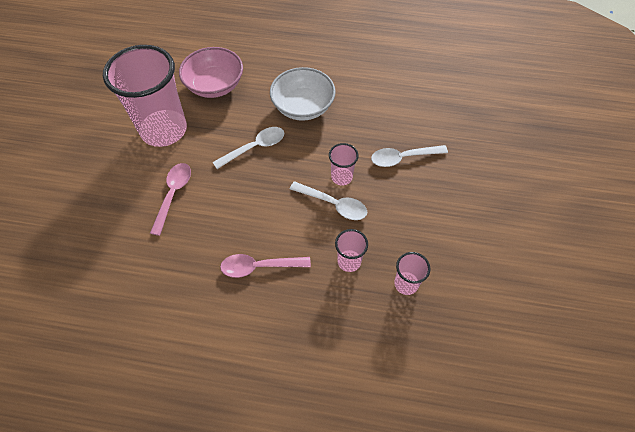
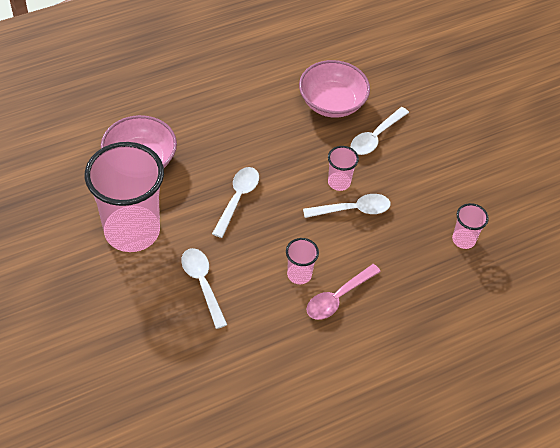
camera: 40 degrees left, 5 degrees down
(173, 194) = (202, 284): pink spoon -> white spoon
(303, 107) = (247, 136): white bowl -> none
(349, 261) = (406, 249): pink cup -> pink cup (299, 274)
(390, 114) = (332, 103): none -> pink bowl

